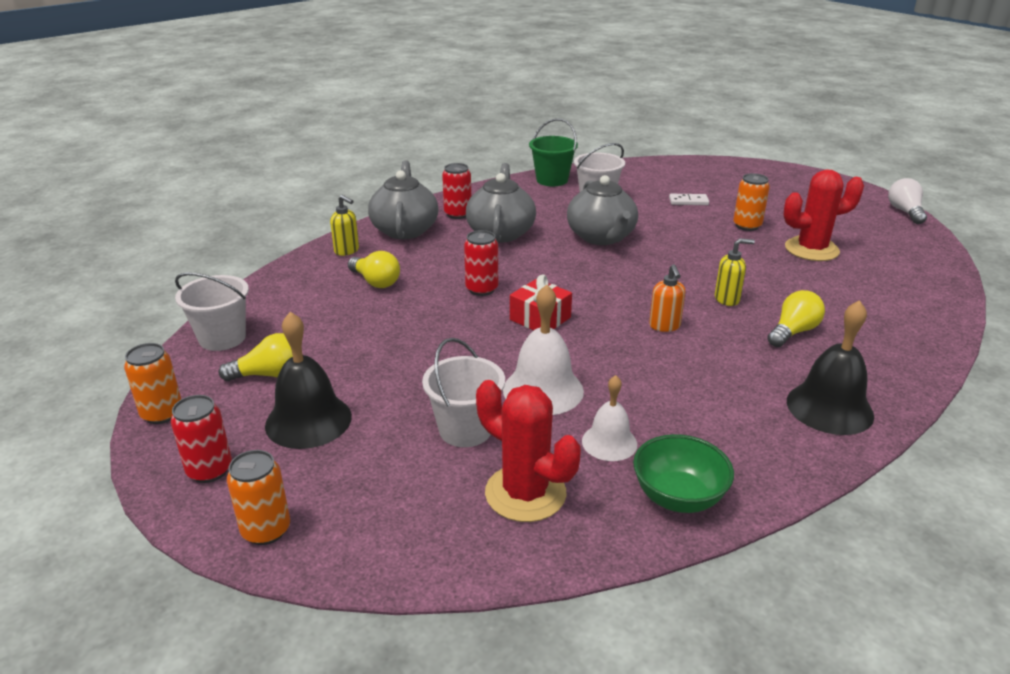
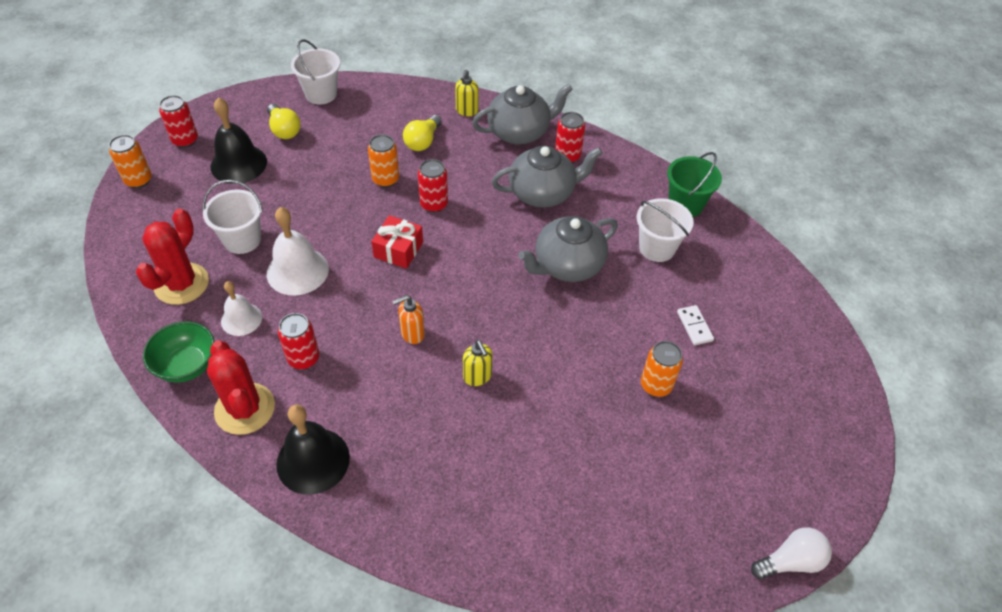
camera: 70 degrees right, 20 degrees up
(162, 413) = (234, 101): orange can -> orange can (385, 179)
(684, 399) = (303, 358): none -> red can
(793, 332) = (432, 432): yellow light bulb -> none
(811, 249) = (622, 449): red cactus -> red cactus (245, 409)

